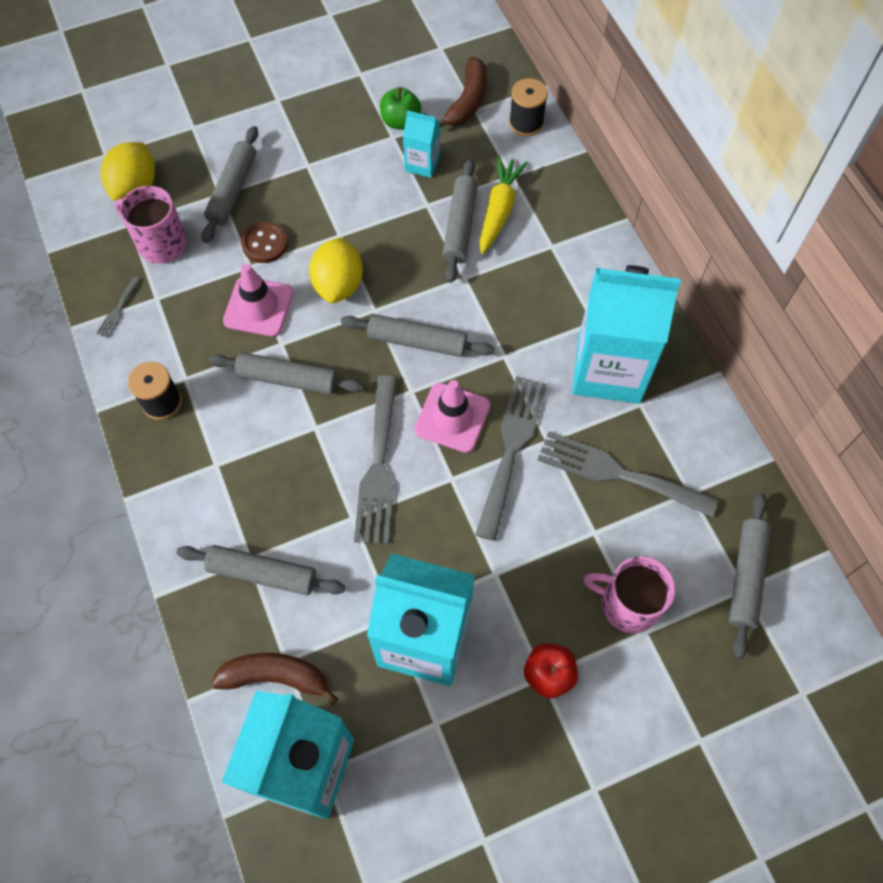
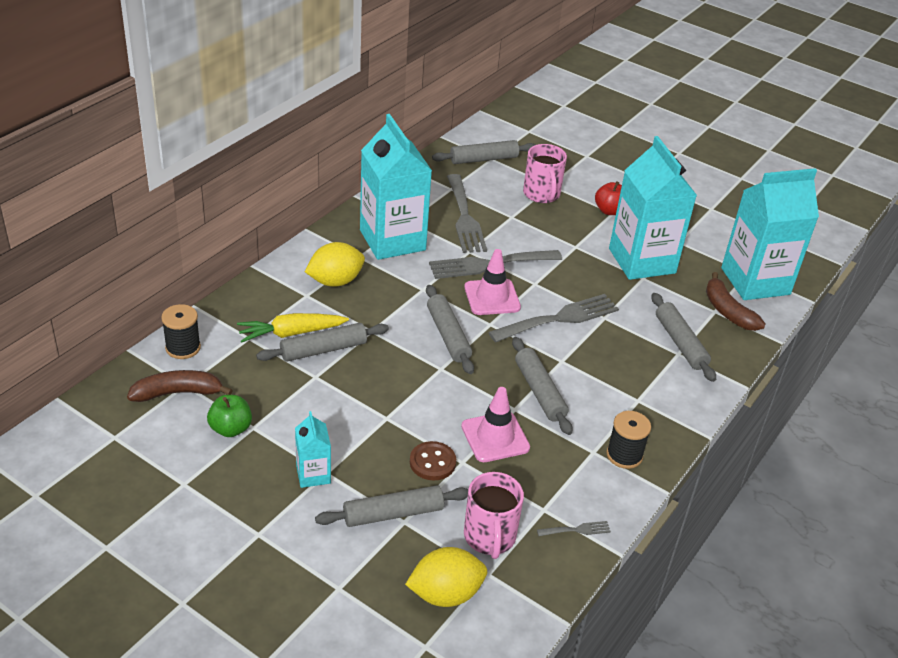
camera: 125 degrees left, 25 degrees down
(338, 284) = (435, 398): yellow lemon -> yellow lemon (335, 281)
(422, 164) = (272, 395): turquoise carton -> turquoise carton (313, 474)

